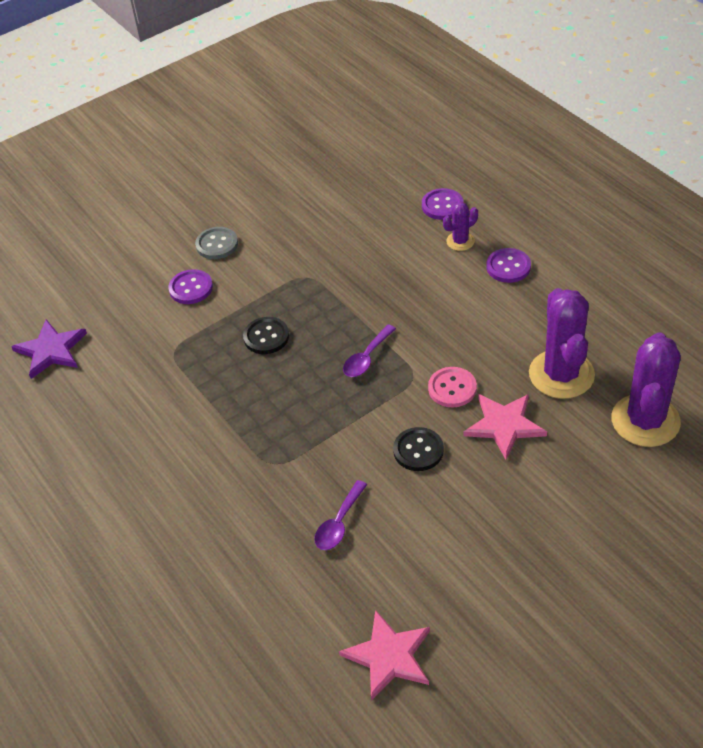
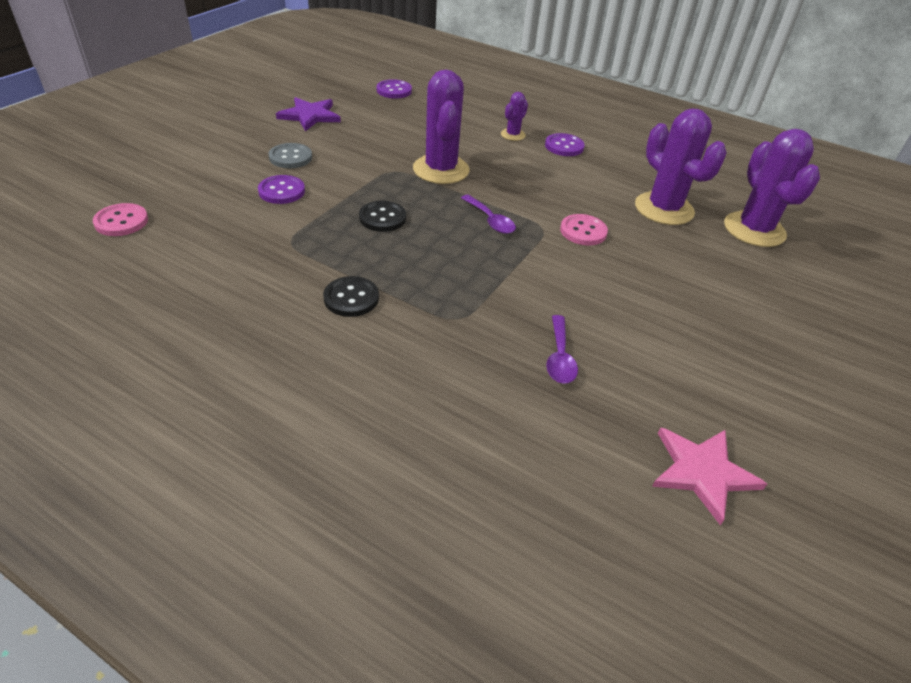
camera: 30 degrees left, 5 degrees down
(48, 303) = (121, 221): none -> pink button
(51, 350) = (142, 261): purple star -> purple star (310, 116)
(354, 282) = (441, 170): none -> purple cactus
(366, 358) = (490, 220): purple spoon -> purple spoon turned 45 degrees counterclockwise
(418, 450) = (589, 282): black button -> black button (351, 298)
(442, 205) = (481, 115): purple button -> purple button (394, 90)
(504, 425) = (648, 251): pink star -> none

